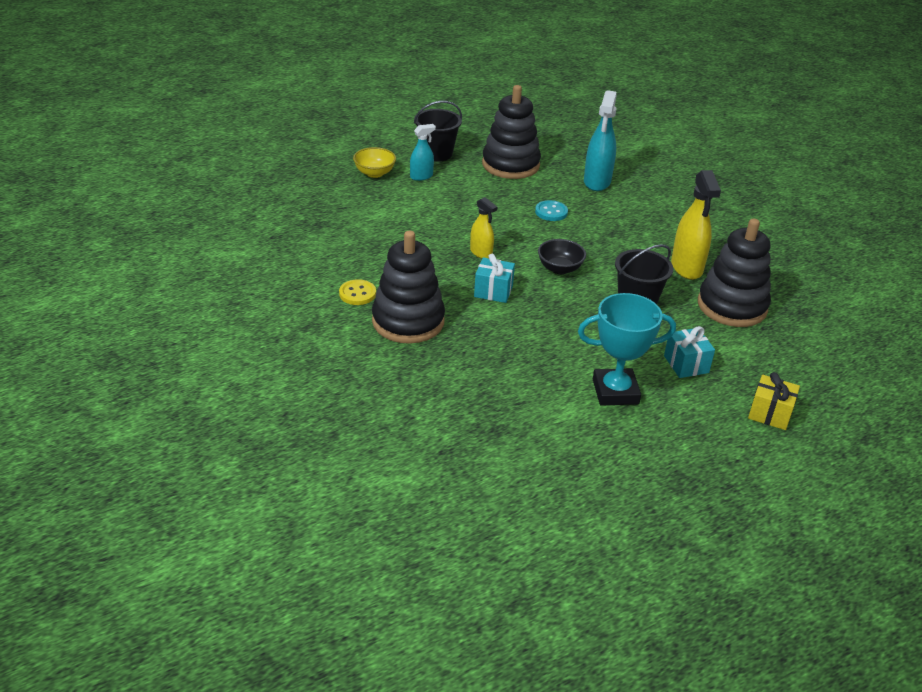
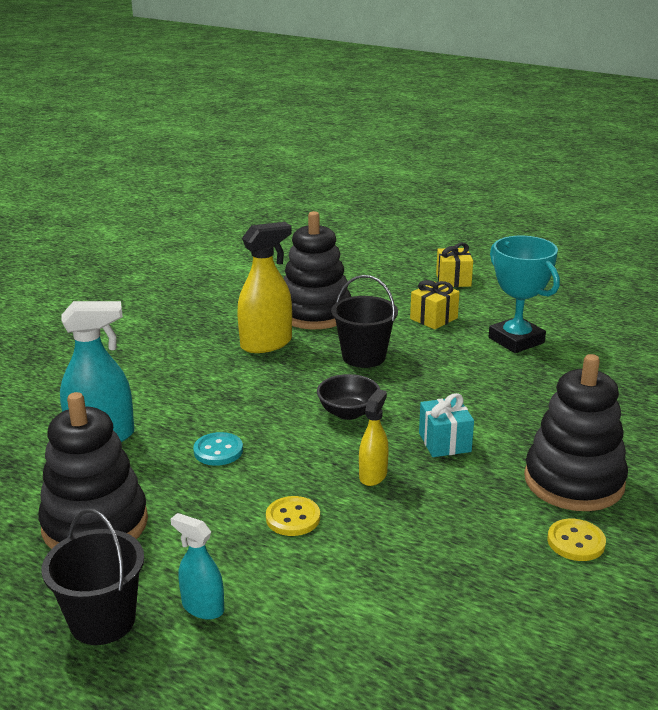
camera: 115 degrees left, 10 degrees down
(374, 173) = (233, 672): yellow bowl -> none
(465, 216) = (293, 518): none -> yellow button
(686, 364) = (433, 318): turquoise gift -> yellow gift

